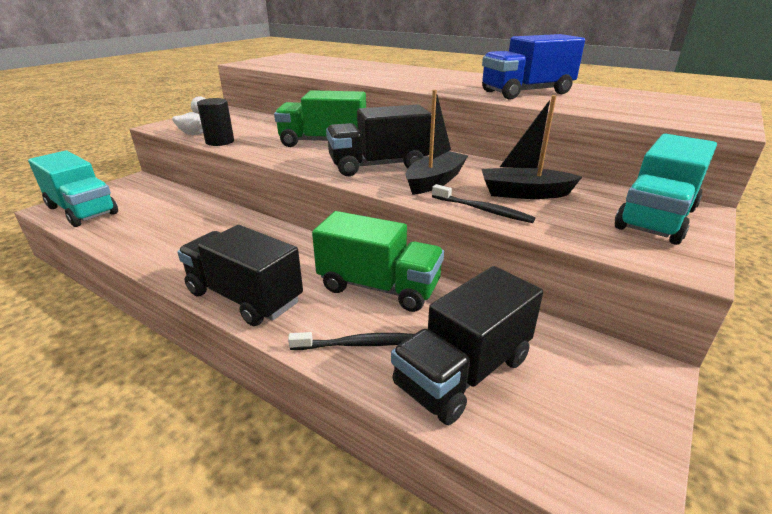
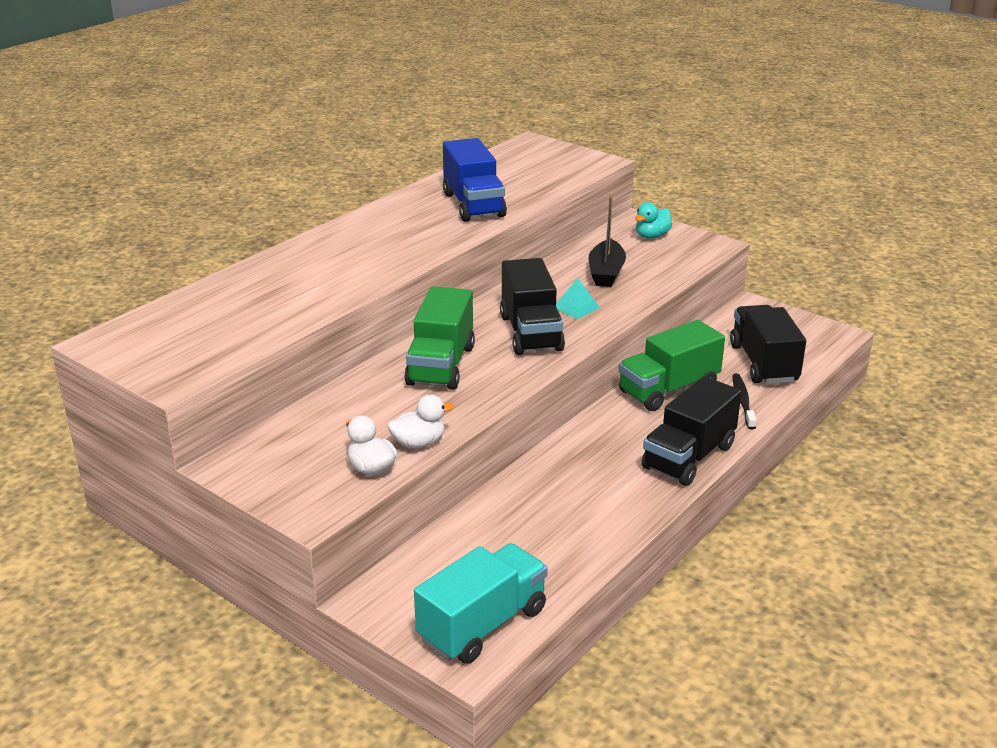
camera: 85 degrees left, 0 degrees up
(220, 142) = (419, 443): black cylinder -> white duck
(379, 287) = (668, 390): green truck -> green truck turned 150 degrees counterclockwise
(435, 181) = (576, 307): black boat -> turquoise pyramid
(463, 372) = (763, 363): black truck -> black truck turned 150 degrees counterclockwise
(483, 210) = (639, 293): black toothbrush -> none
(656, 218) = (652, 236): turquoise truck -> turquoise duck

